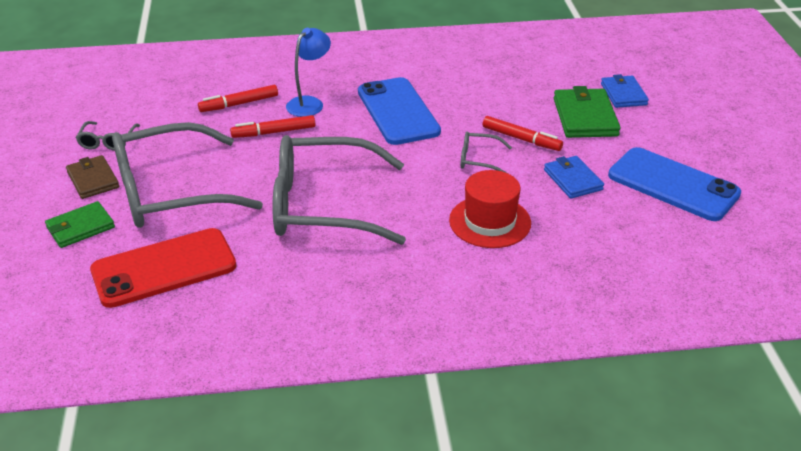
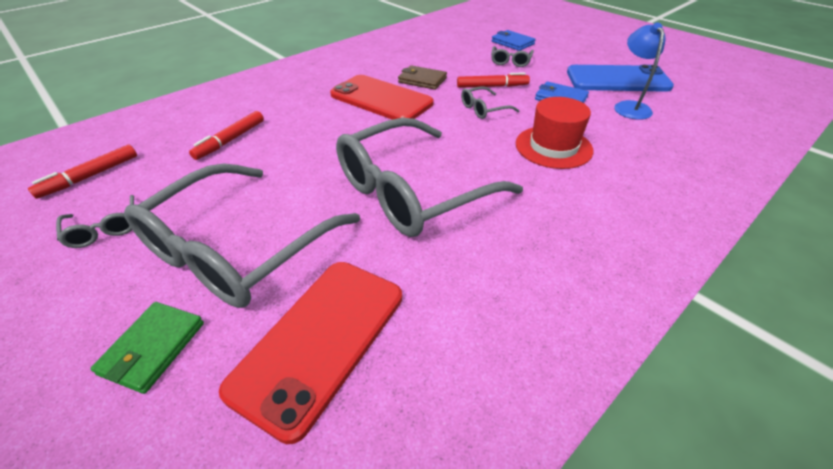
camera: 35 degrees left, 5 degrees up
(93, 180) = (120, 279): brown wallet -> brown wallet (422, 80)
(274, 132) = (292, 150): red marker -> red marker (90, 176)
(309, 103) = (299, 117): blue lamp -> blue lamp (629, 107)
(398, 112) = (381, 99): blue phone -> red phone
(585, 117) = (510, 61): green wallet -> grey glasses

